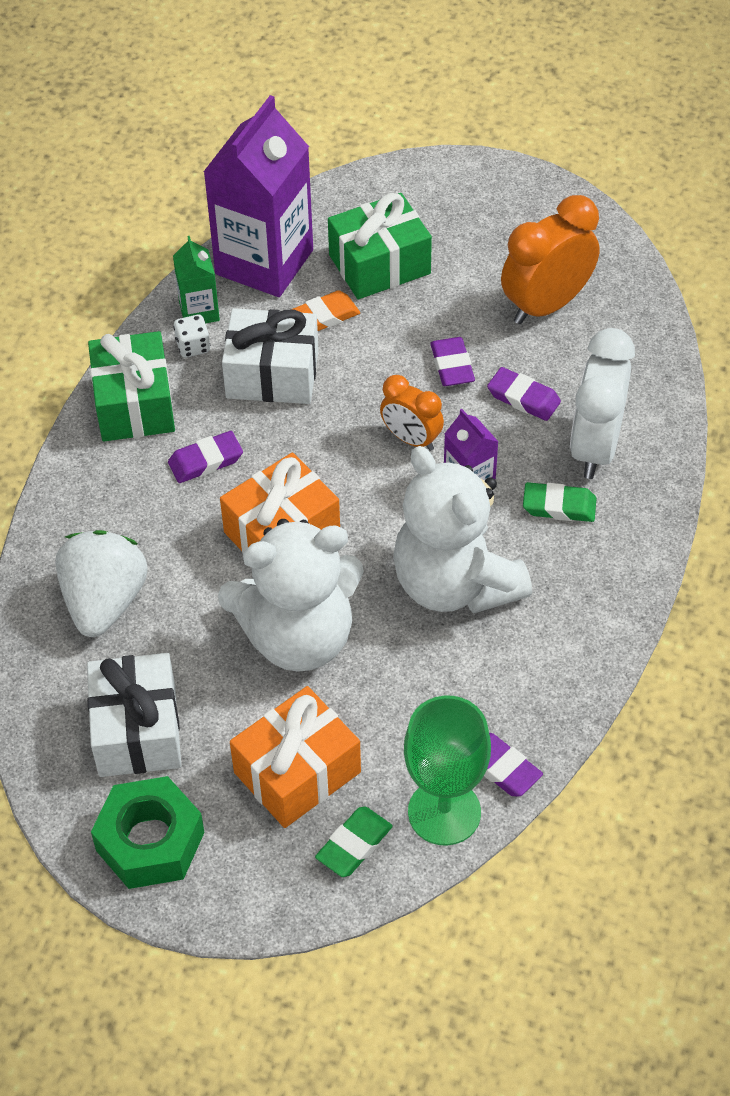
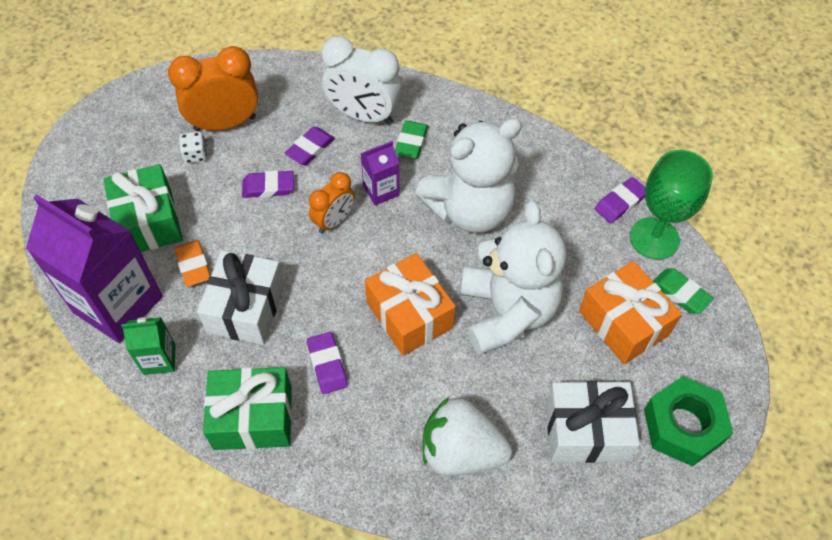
camera: 85 degrees left, 5 degrees up
(193, 346) = (199, 366): white dice -> white dice (195, 154)
(546, 305) = (225, 123): orange clock -> orange clock turned 105 degrees clockwise

